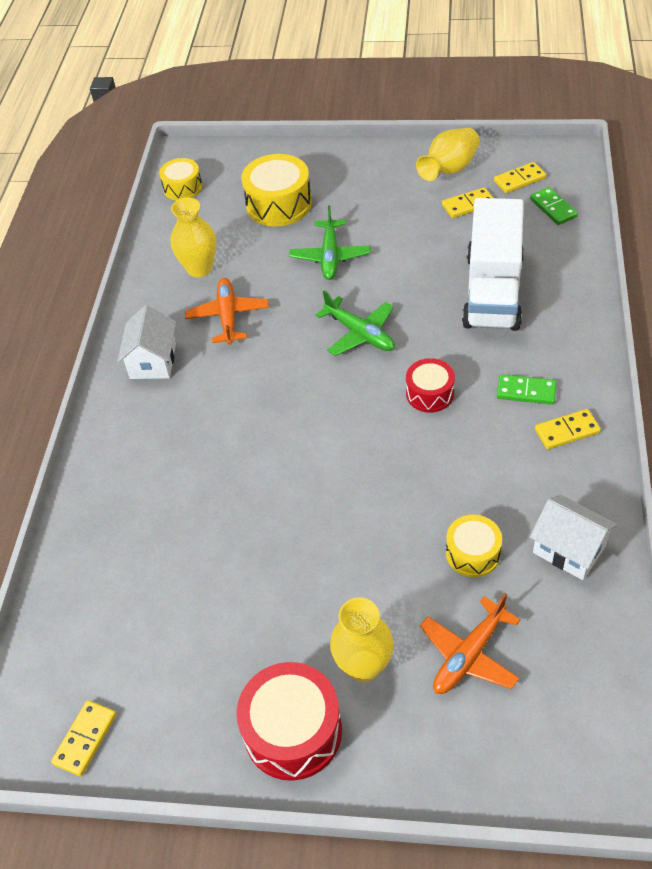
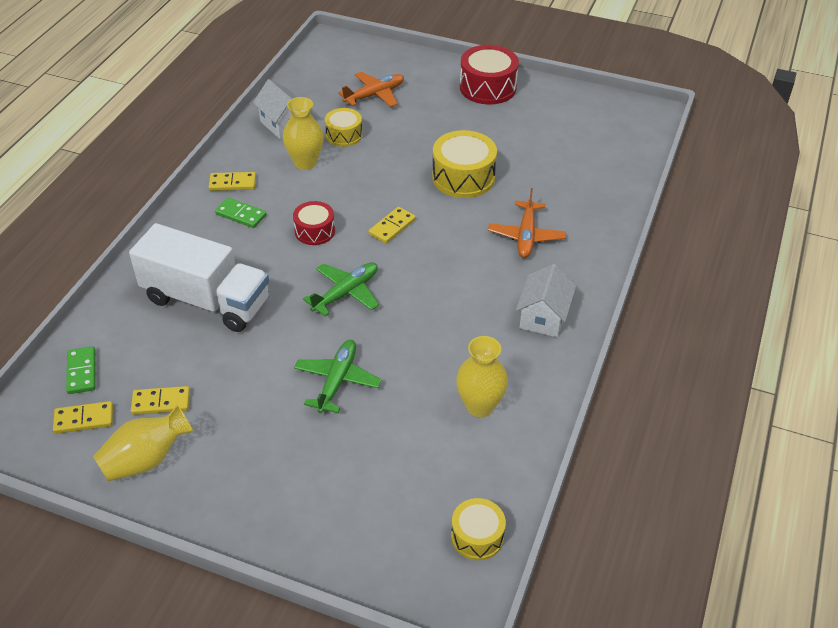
camera: 170 degrees left, 5 degrees down
(85, 739) = (609, 107): yellow domino -> yellow domino (392, 227)
(228, 316) = (462, 342): orange plane -> orange plane (526, 236)
(279, 204) = (365, 469): yellow drum -> yellow drum (463, 177)
(360, 334) = (346, 293): green plane -> green plane turned 75 degrees clockwise
(364, 666) = (437, 103): yellow vase -> yellow vase (305, 162)
(492, 291) = (206, 300): white truck -> white truck turned 90 degrees clockwise

